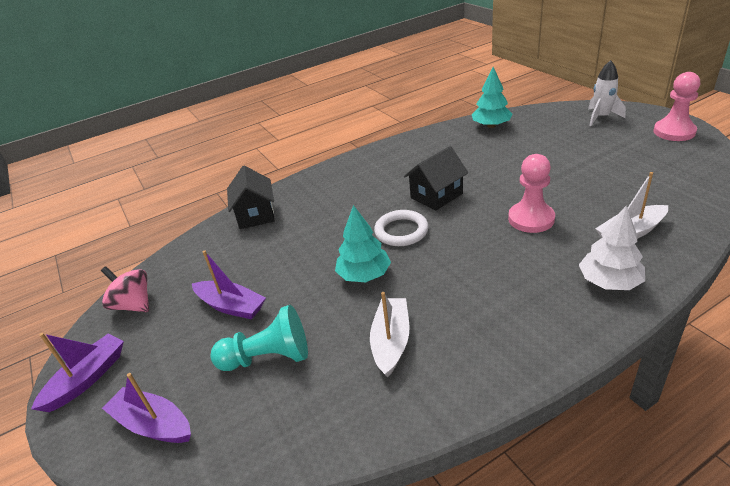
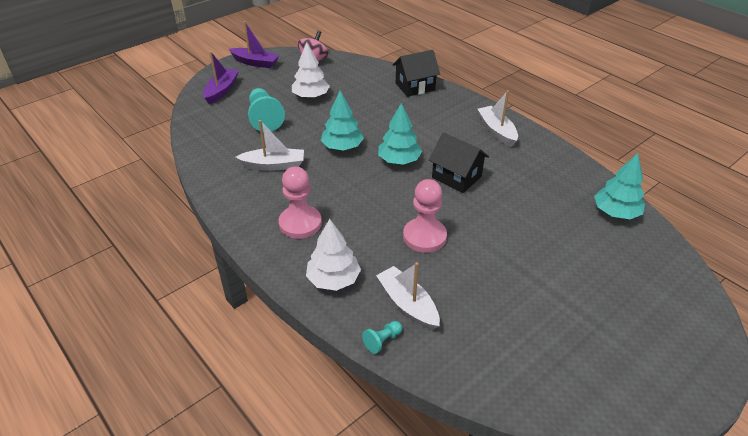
camera: 75 degrees right, 5 degrees up
(231, 306) = (311, 96): purple boat -> white tree
(364, 168) = (496, 131): none -> white boat
(401, 231) = (399, 160): white ring -> turquoise tree
(601, 117) = (676, 314): white rocket -> none
(674, 132) = (655, 387): pink pawn -> pink pawn (300, 223)
(685, 249) = (382, 341): none -> turquoise pawn

